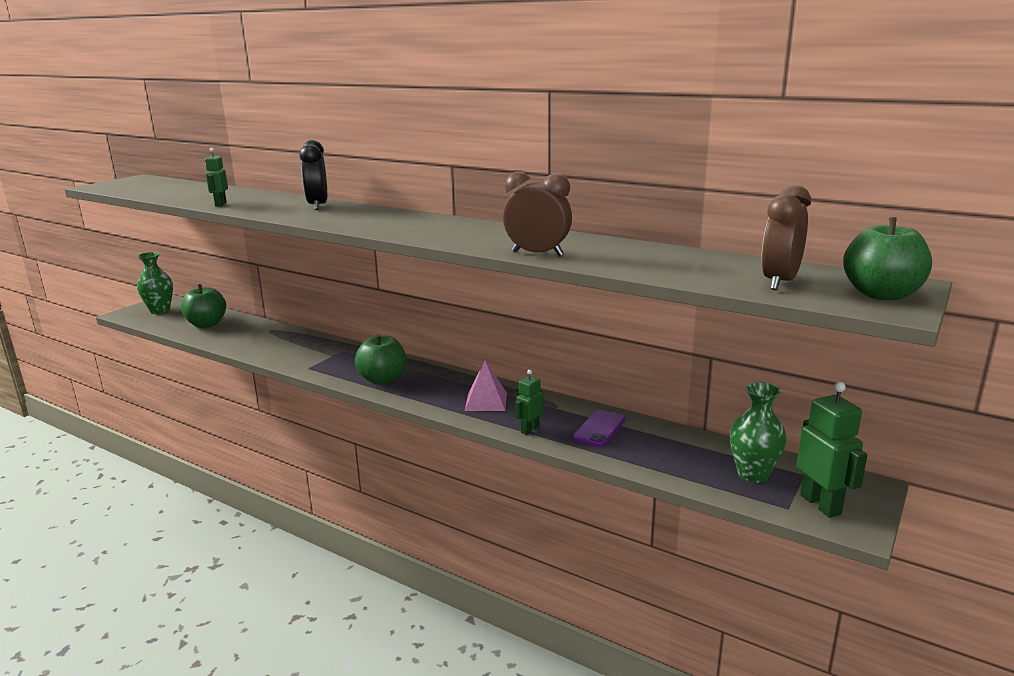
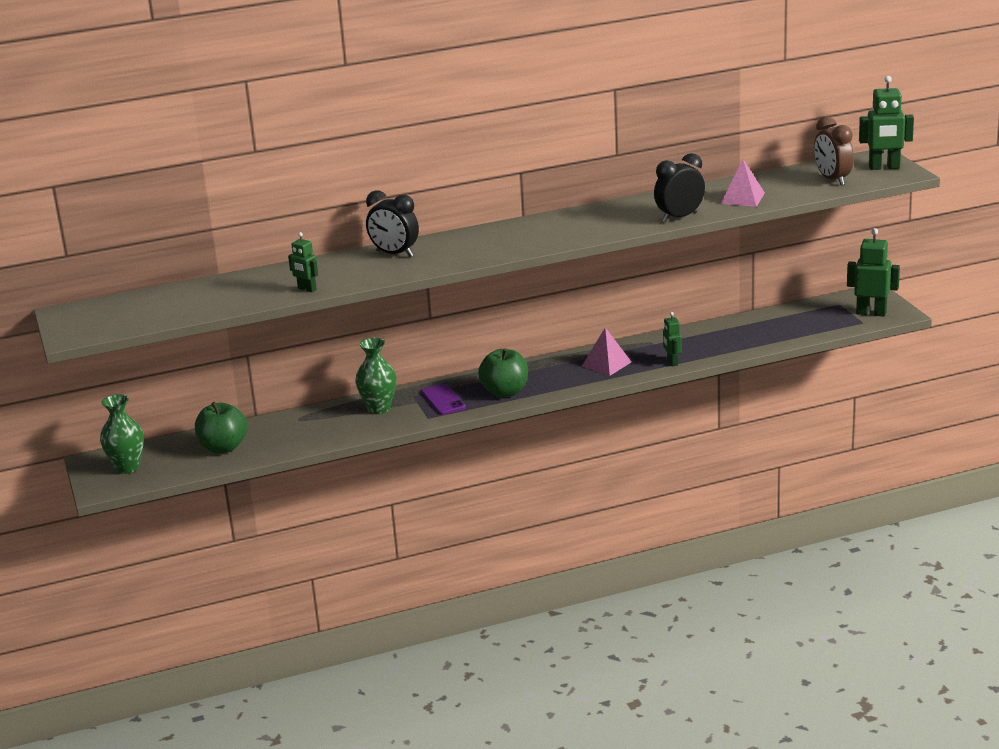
camera: 50 degrees left, 5 degrees up
(537, 254) = (679, 217): brown clock -> black clock
(599, 429) = (704, 340): purple phone -> purple phone (443, 400)
(637, 262) = (742, 198): none -> pink pyramid
(753, 474) = (820, 317): green vase -> green vase (379, 408)
(881, 295) = (884, 167): green apple -> green robot

